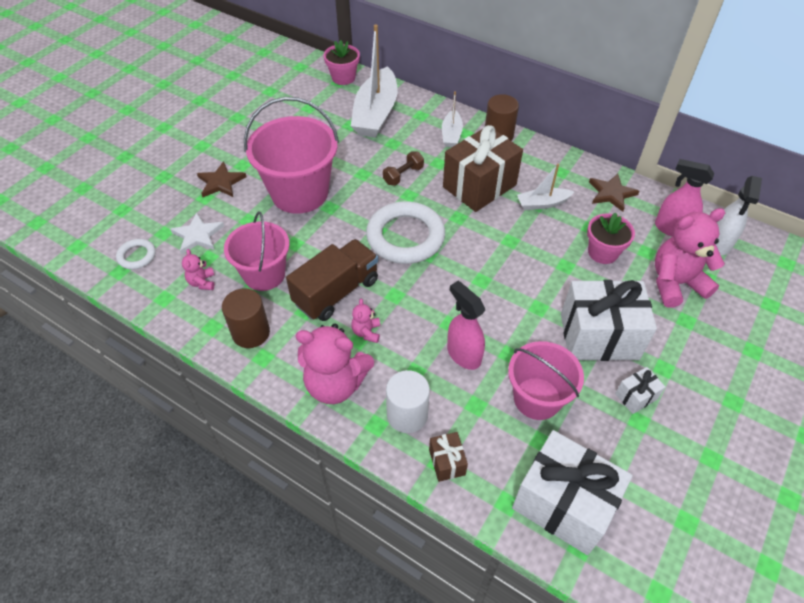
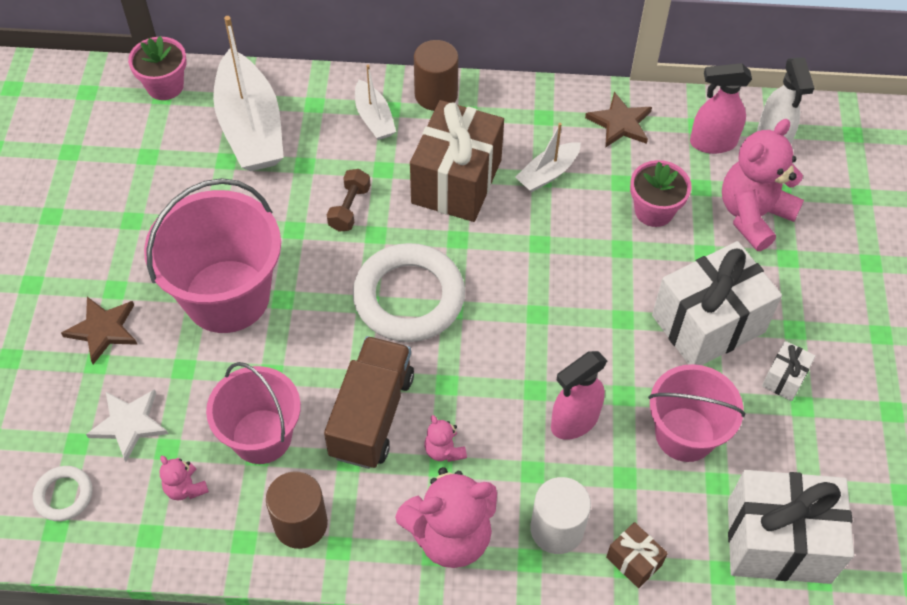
camera: 30 degrees left, 5 degrees up
(463, 354) = (574, 421): pink spray bottle -> pink spray bottle turned 60 degrees counterclockwise

